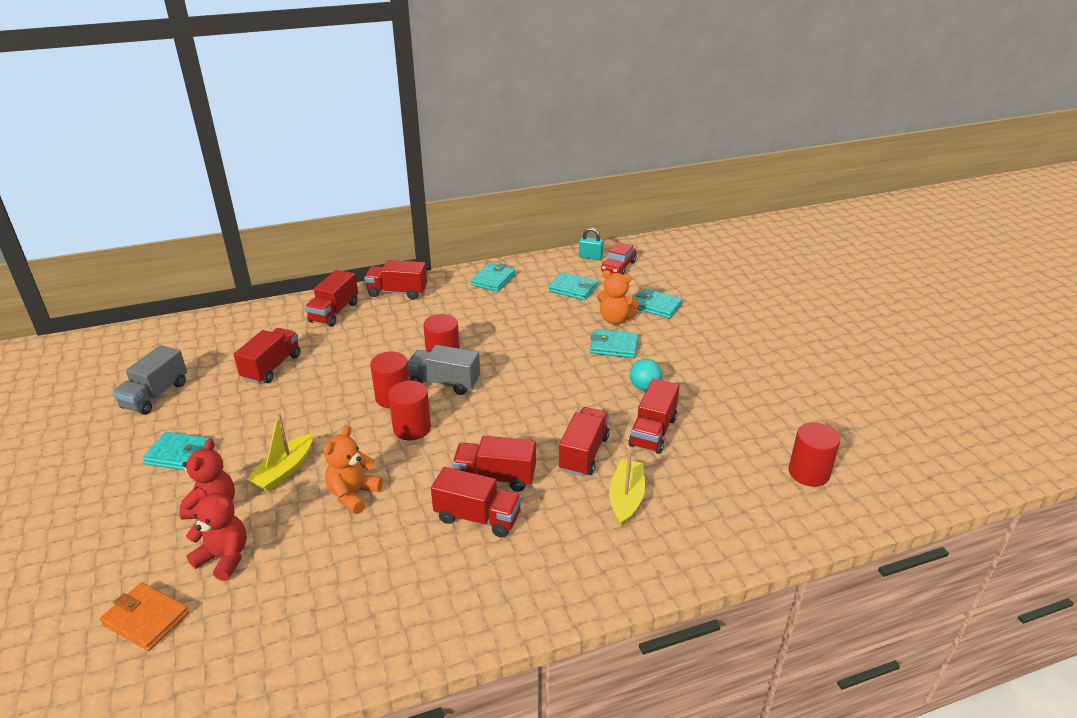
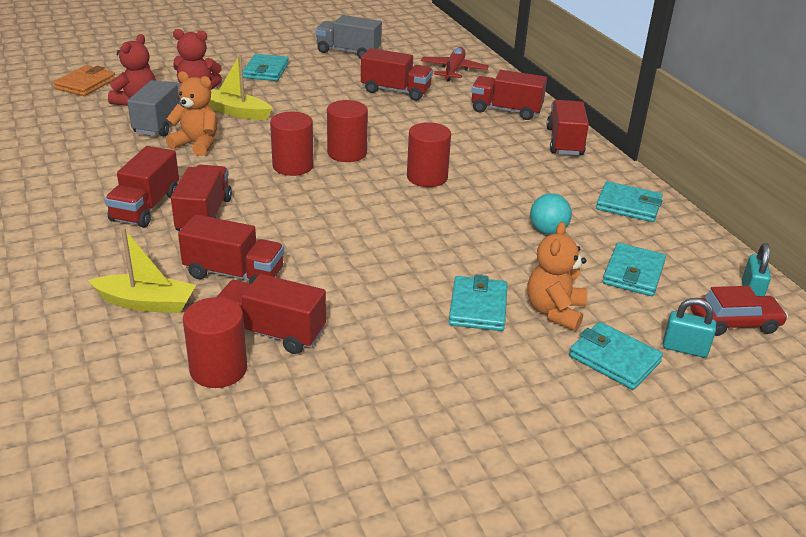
camera: 85 degrees right, 0 degrees up
(238, 332) = (453, 70): none -> red plane
(444, 382) = (376, 180): grey truck -> grey truck (162, 123)
(618, 266) = (734, 322): red car -> red car turned 150 degrees clockwise
(643, 284) = (684, 348): none -> turquoise padlock
(644, 387) = (375, 331): turquoise ball -> turquoise ball (548, 231)
(656, 306) = (614, 359): turquoise wallet -> turquoise wallet turned 75 degrees counterclockwise
(808, 473) = (152, 489): red cylinder -> red cylinder (218, 369)

